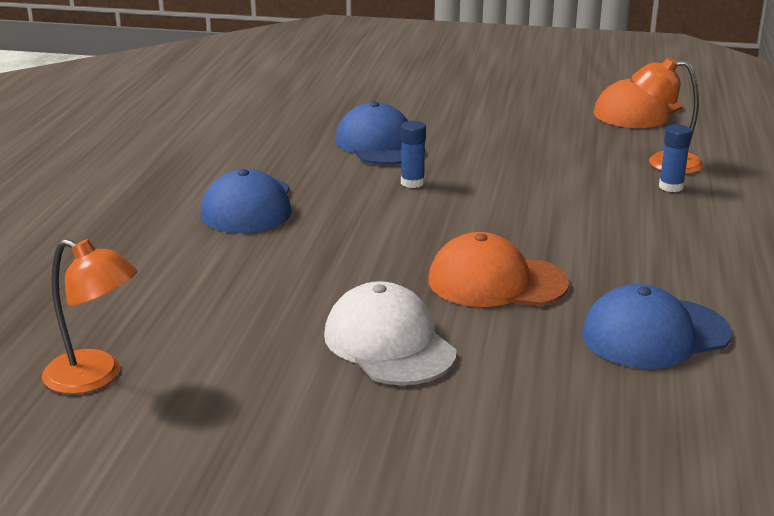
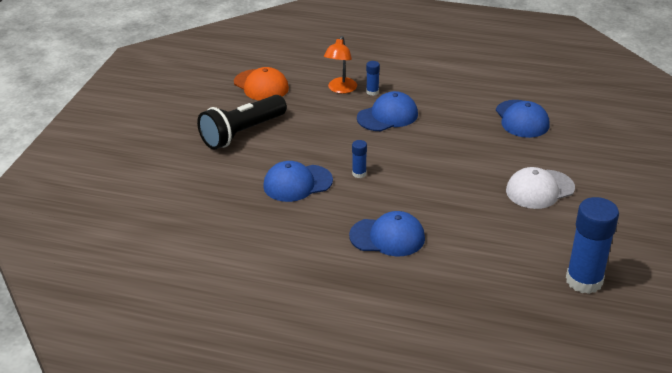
camera: 85 degrees left, 10 degrees up
(95, 377) = (584, 281): orange lamp -> blue glue stick
(496, 282) = (478, 155): orange cap -> none
(499, 107) = (242, 133): none -> black flashlight
(596, 200) = (387, 116): none -> blue cap

